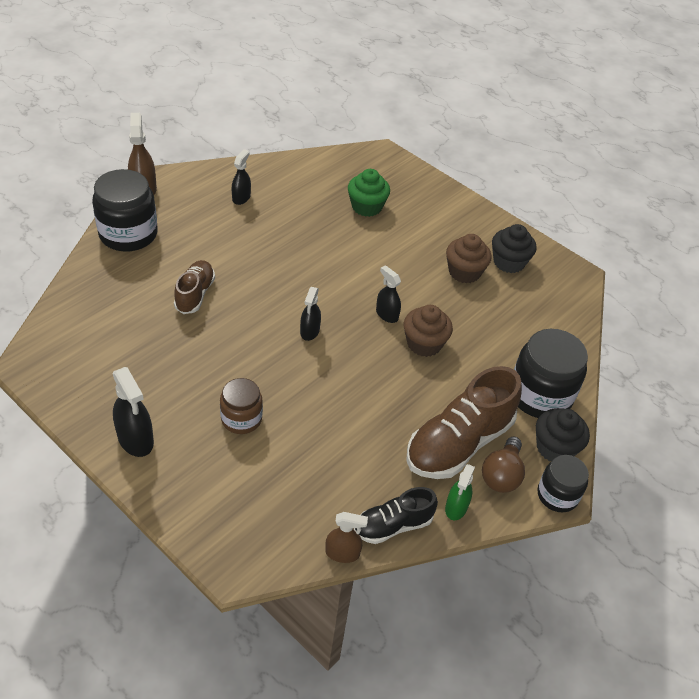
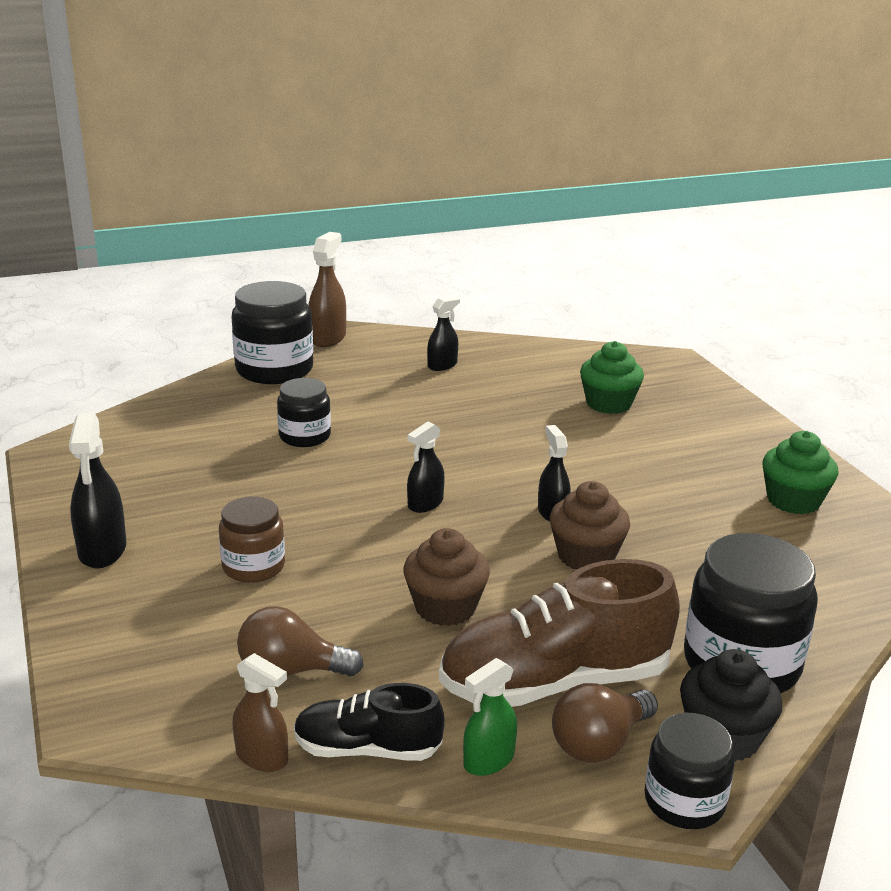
camera: 30 degrees right, 20 degrees down
(195, 294) = (305, 436): brown shoe -> black jar
(317, 489) = (291, 670): none -> brown light bulb
(464, 272) = (710, 495): brown cupcake -> brown cupcake (445, 607)
(509, 262) = (793, 500): black cupcake -> green cupcake

